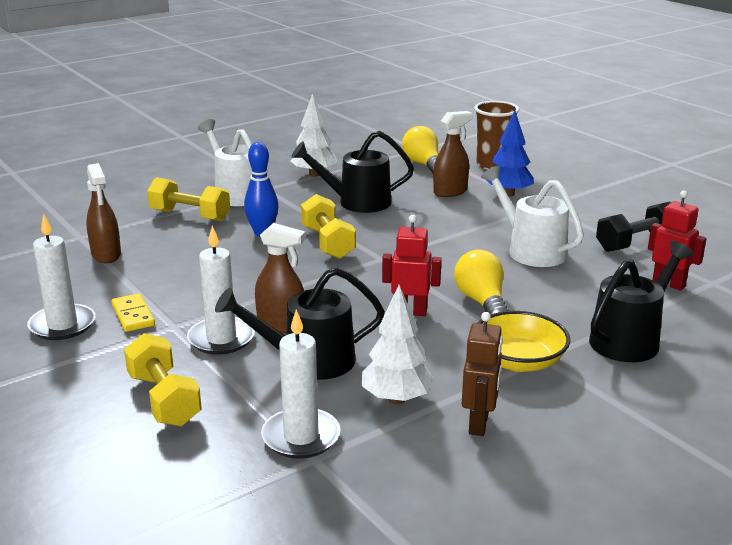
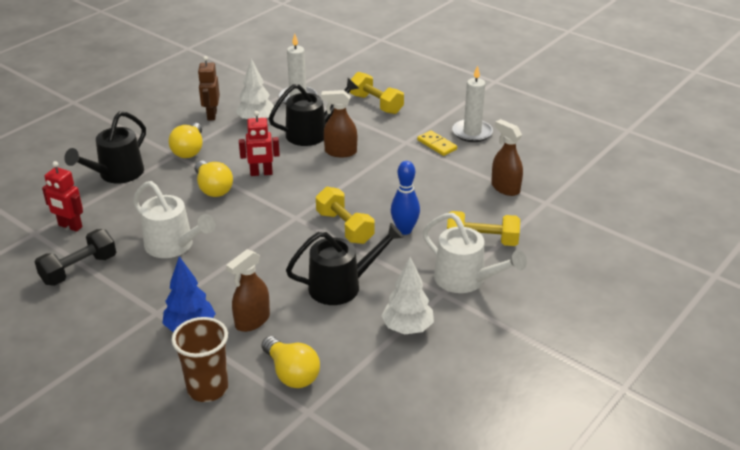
camera: 165 degrees right, 10 degrees up
(221, 339) = (371, 138): white candle -> none
(519, 361) = (189, 150): yellow bowl -> yellow light bulb

